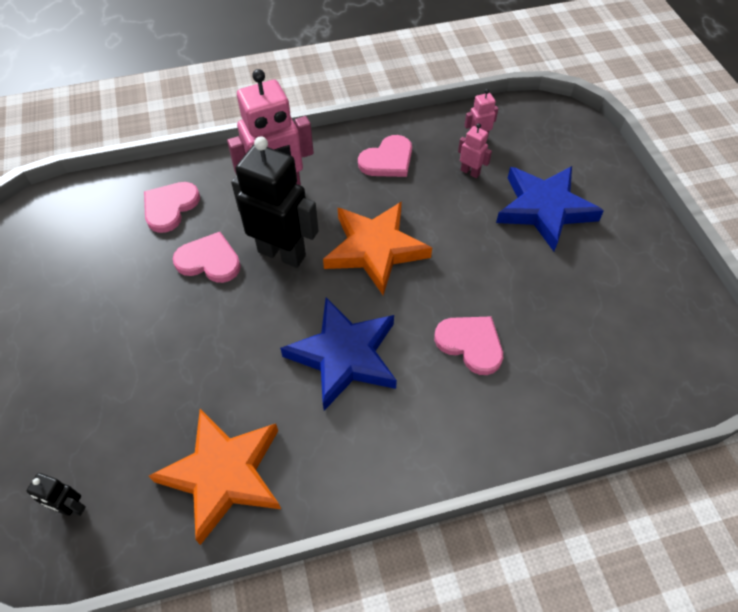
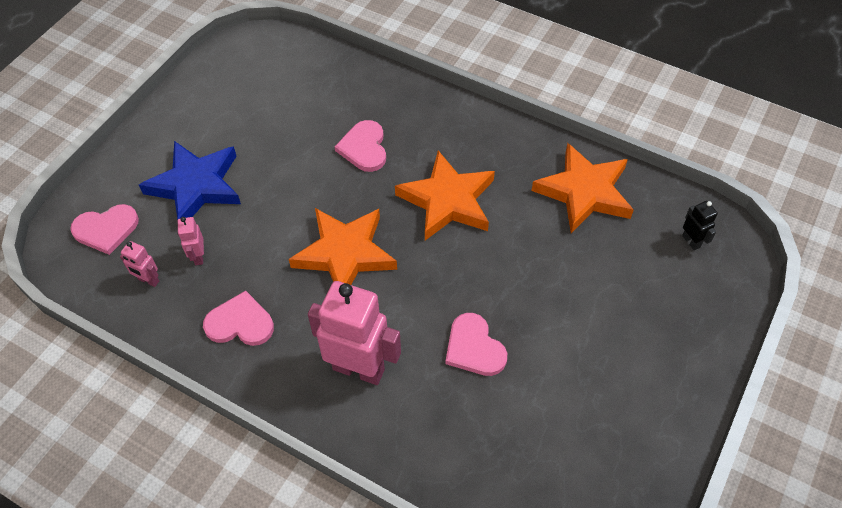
camera: 135 degrees left, 0 degrees up
(170, 207) = (463, 434): pink heart -> pink heart (106, 229)
(282, 253) = (413, 307): black robot -> none
(344, 356) = (447, 200): blue star -> orange star

